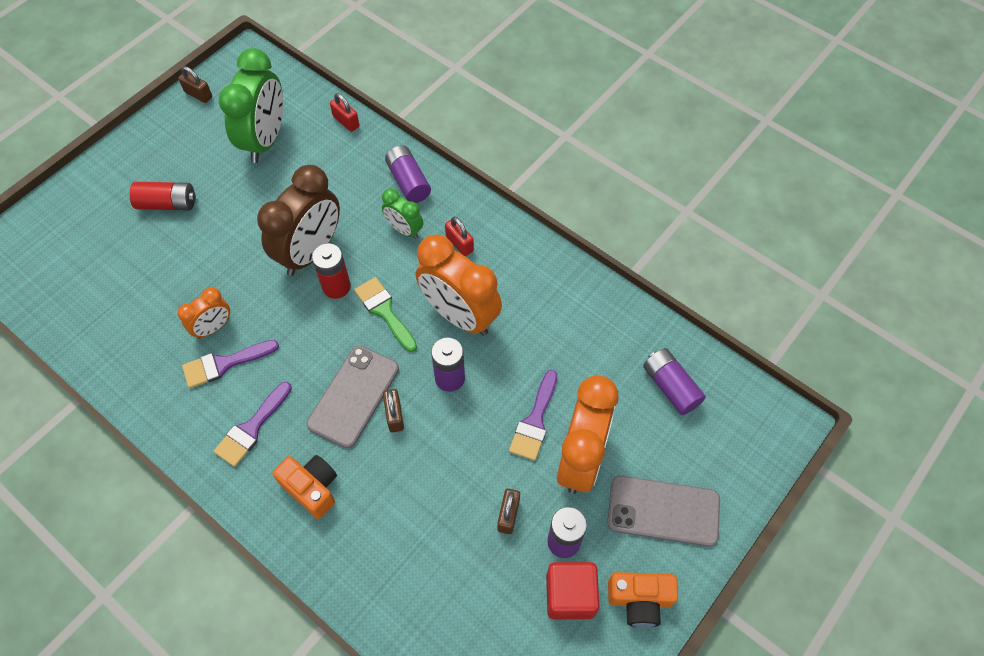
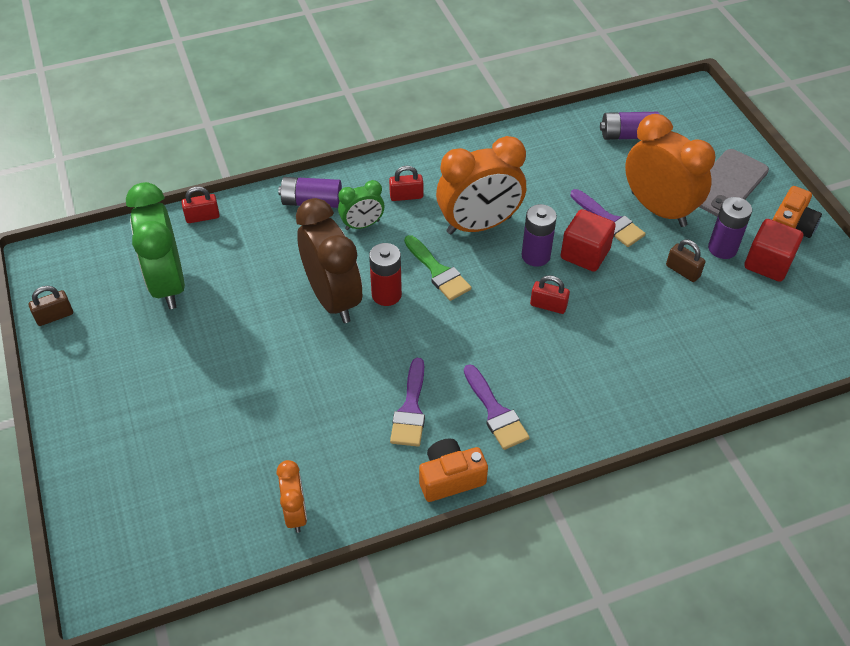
camera: 60 degrees left, 10 degrees down
(167, 204) = (178, 391): red battery -> none
(213, 327) = (362, 404): orange clock -> orange clock (295, 513)
(265, 140) = (168, 284): green clock -> green clock turned 150 degrees counterclockwise
(311, 488) = (584, 389): orange camera -> orange camera (450, 478)
(353, 396) = (511, 326): grey phone -> none
(384, 311) = (438, 272): green brush -> green brush turned 120 degrees counterclockwise
(394, 415) = (548, 305): brown padlock -> red padlock
(477, 418) = (585, 254): none -> red cube

